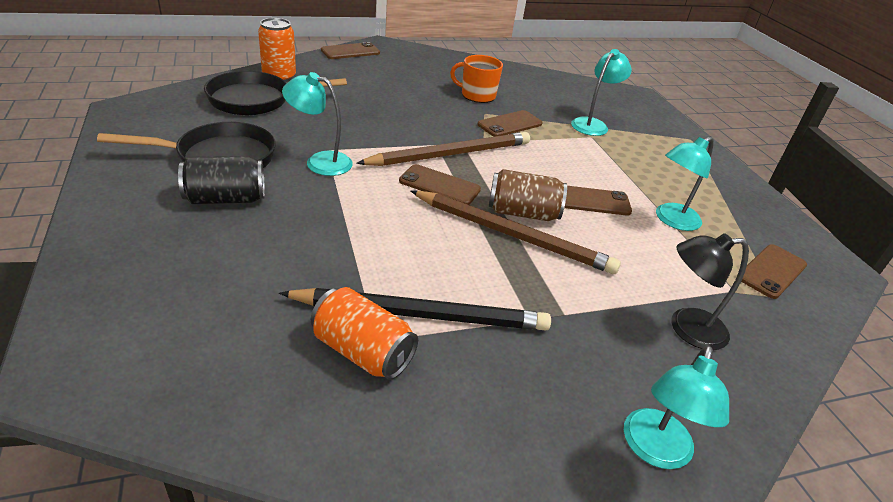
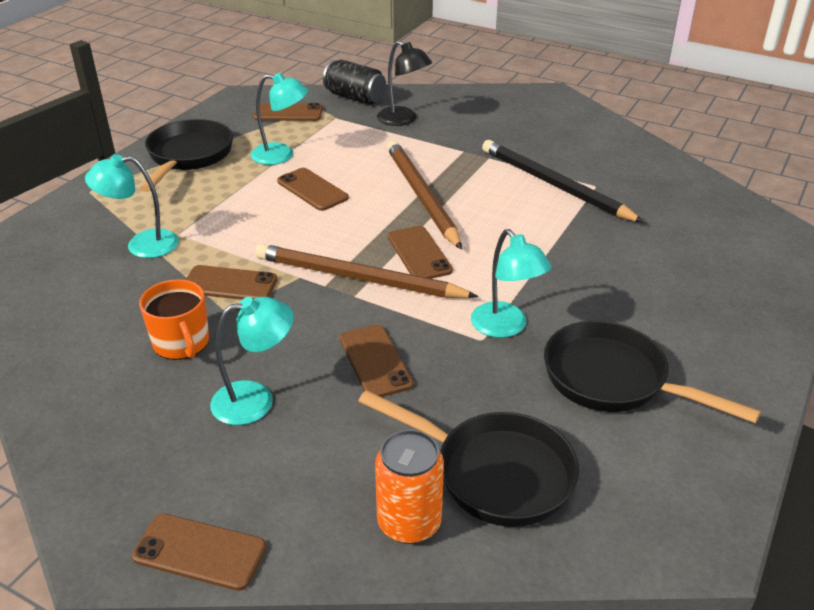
camera: 130 degrees left, 0 degrees up
(225, 199) = (635, 324): black can -> black can (355, 97)
(362, 352) = (611, 185): orange can -> none
(374, 119) = (375, 361): none -> brown phone
(523, 213) = (386, 205): brown can -> none
(655, 451) = (506, 104): turquoise lamp -> turquoise lamp (256, 400)
(713, 187) = (188, 156): none -> black pan

